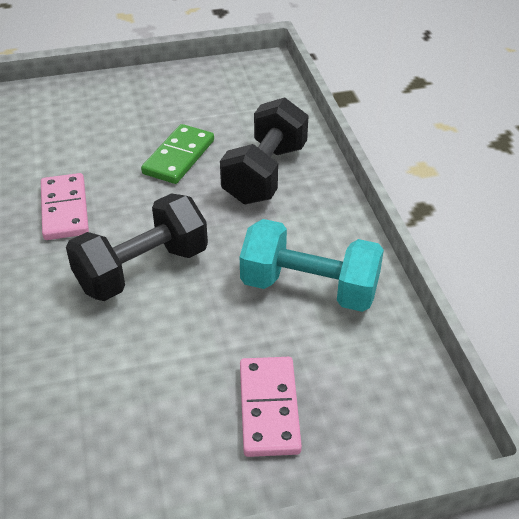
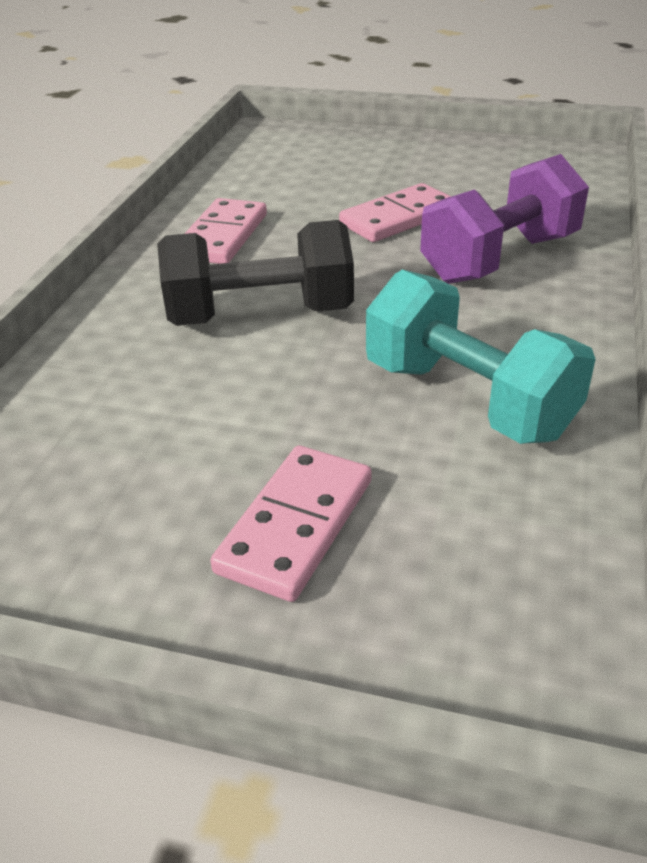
camera: 30 degrees right, 5 degrees down
(179, 157) = (398, 218): green domino -> pink domino
(265, 173) = (500, 259): black dumbbell -> purple dumbbell

